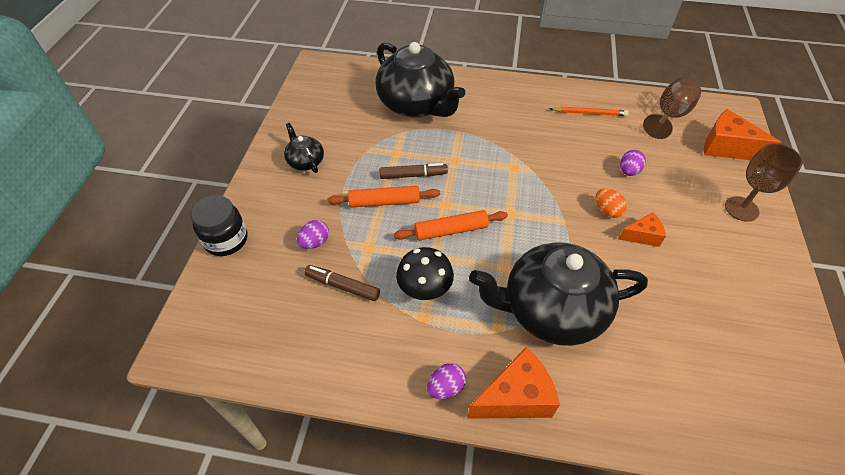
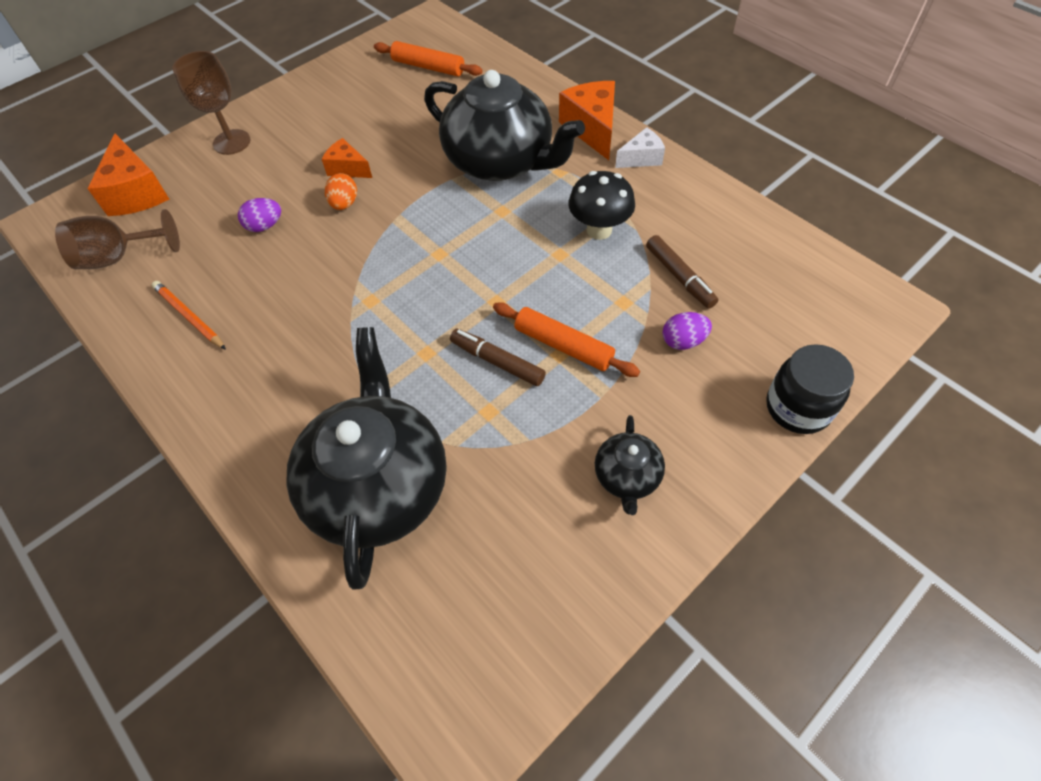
camera: 140 degrees left, 5 degrees up
(446, 387) = (641, 158): purple egg -> white cheese
(451, 230) = (519, 270): orange rolling pin -> orange rolling pin (428, 67)
(515, 397) = (592, 129): orange cheese -> orange cheese turned 60 degrees clockwise

